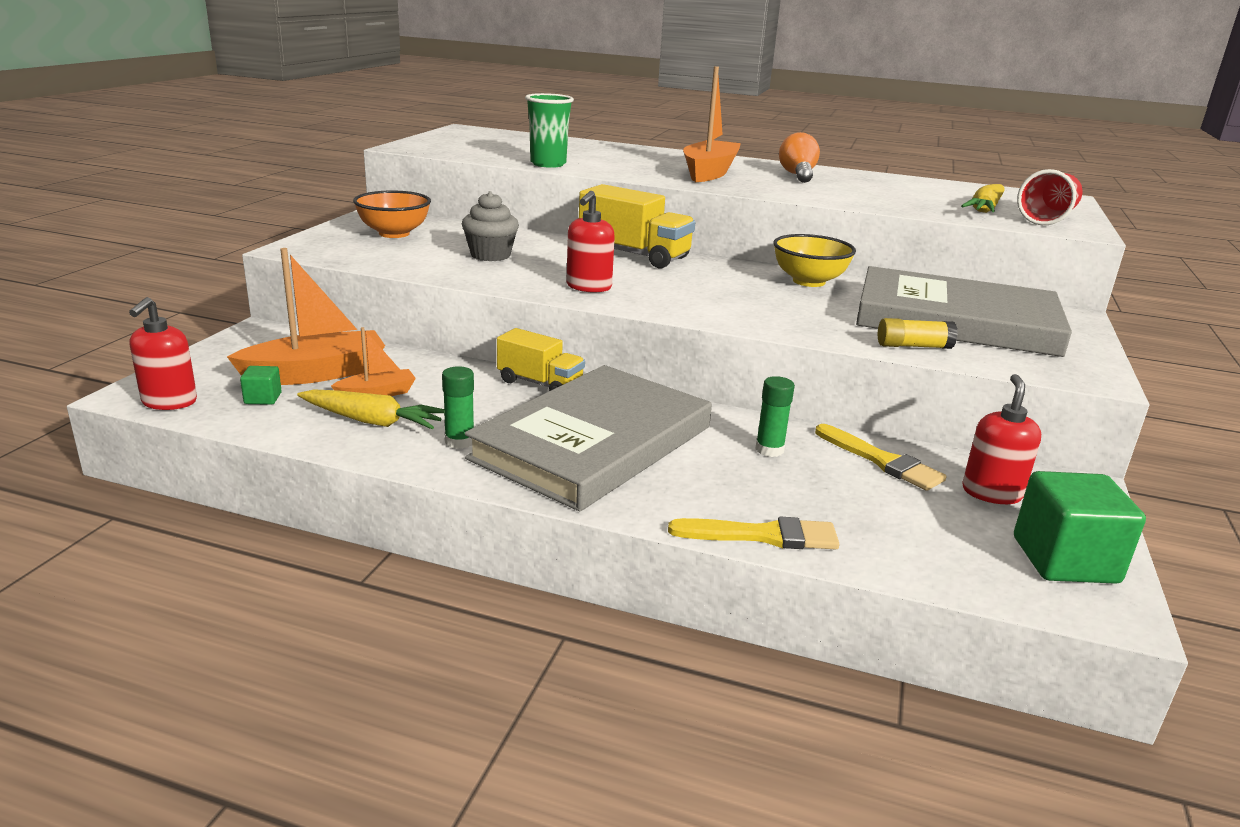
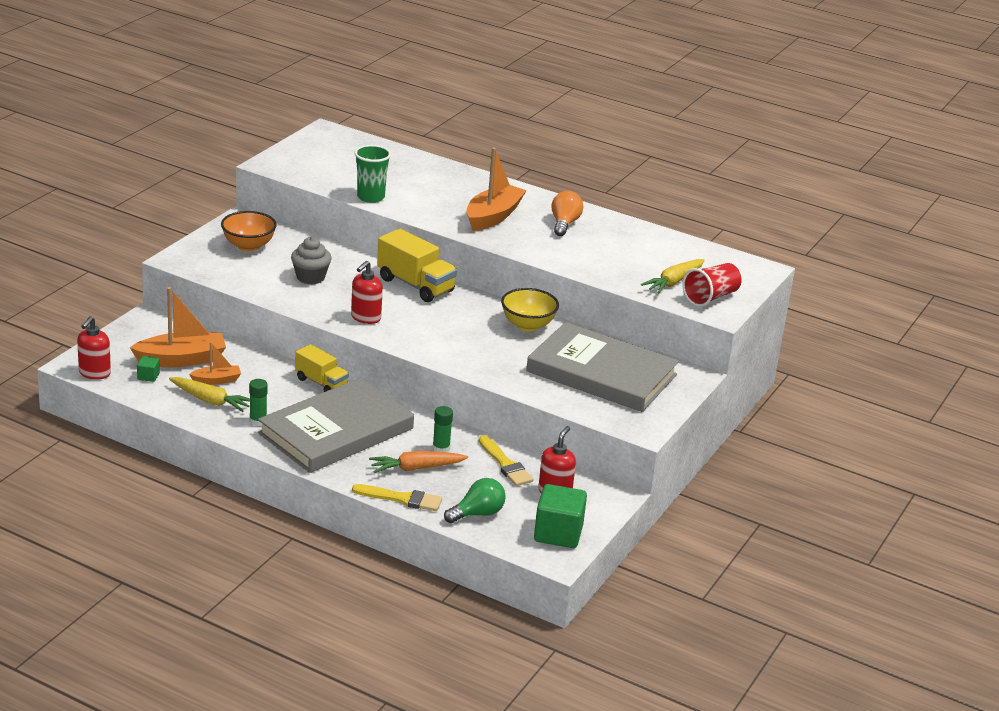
camera: 10 degrees right, 5 degrees up
(752, 483) = (416, 468): none -> orange carrot
(907, 544) = (477, 514): none -> green light bulb
(913, 346) = (549, 393): yellow glue stick -> none

